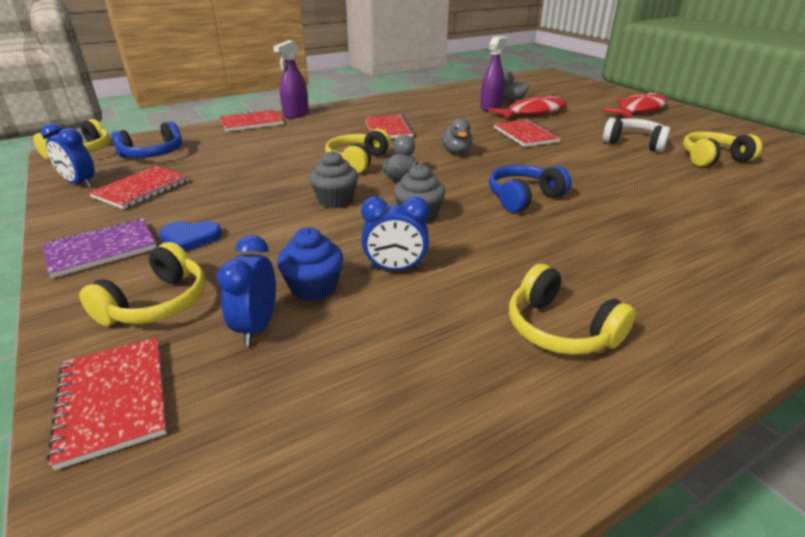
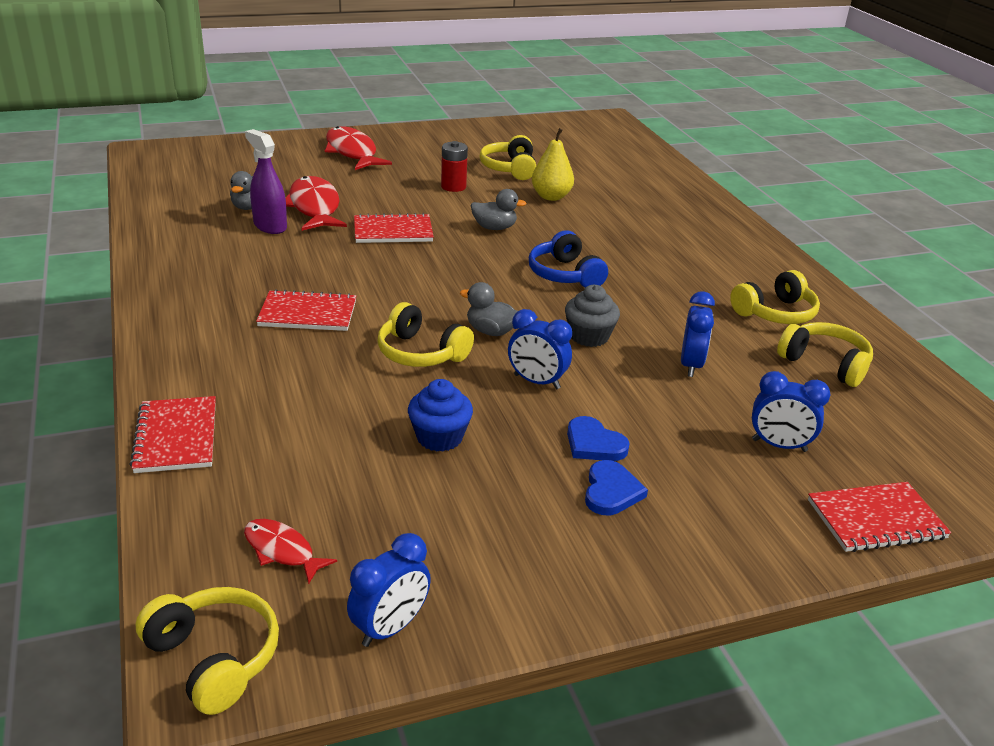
camera: 80 degrees left, 0 degrees up
(101, 249) = (628, 564): purple notebook -> none
(142, 189) = (443, 549): red notebook -> none
(153, 154) = (282, 551): blue headphones -> red fish
(157, 303) = (744, 507): yellow headphones -> yellow headphones (825, 364)
(253, 228) = (594, 444): none -> blue heart
(296, 114) = (166, 387): purple spray bottle -> none
(313, 287) = (719, 411): blue cupcake -> blue cupcake (439, 437)
(335, 200) = (536, 382): grey cupcake -> blue clock
(456, 152) = (424, 283): grey duck -> grey duck (494, 228)
(634, 143) = (453, 187): white headphones -> red battery
(681, 180) = (551, 197): none -> yellow pear

